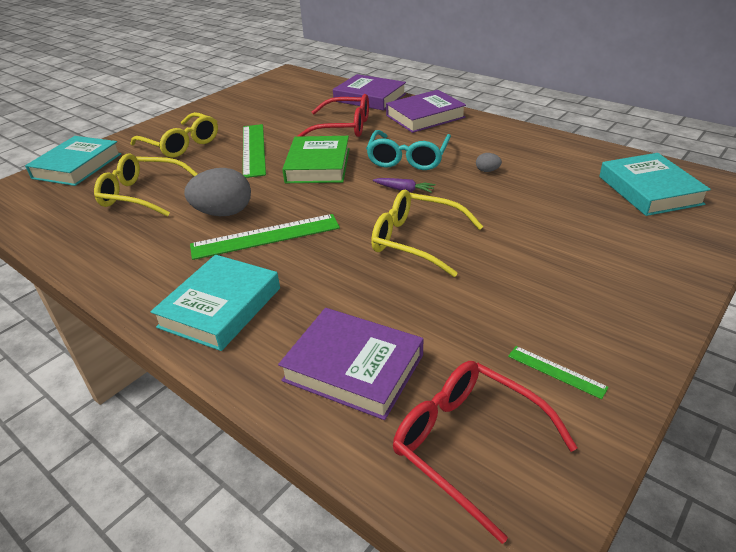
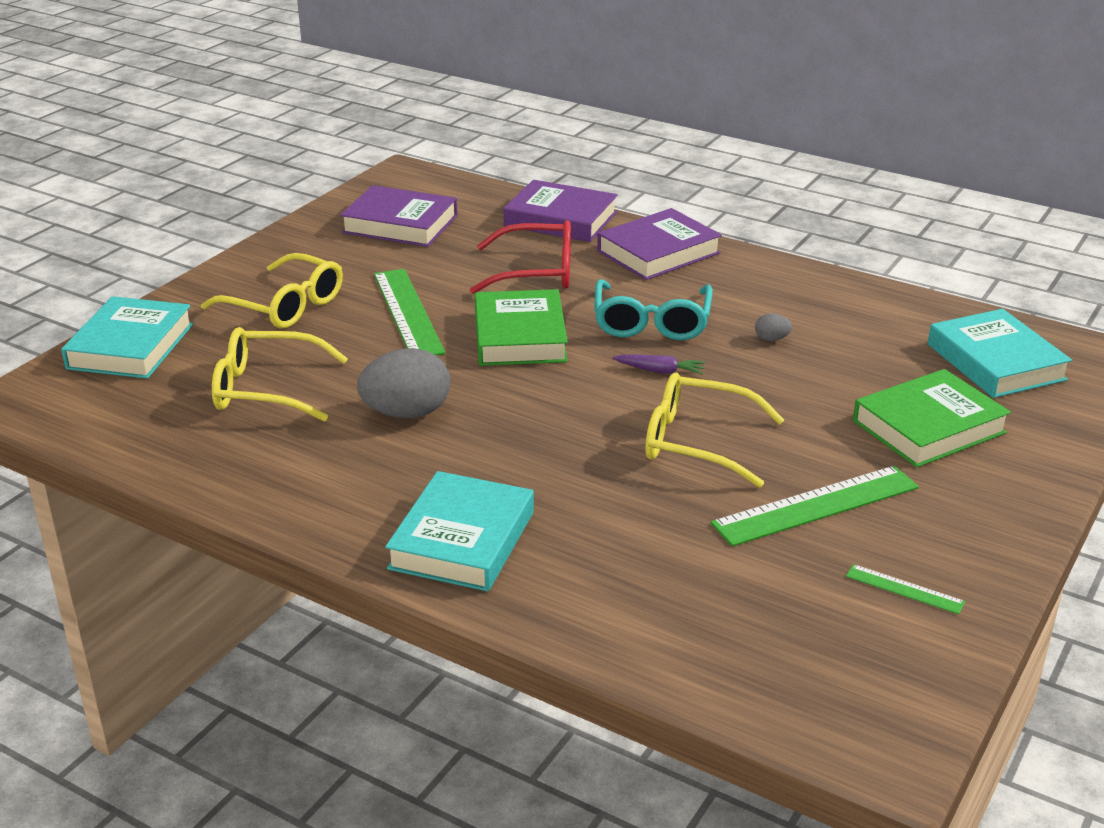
camera: 10 degrees left, 5 degrees down
(265, 236) = (484, 444): green ruler -> green ruler (816, 505)
(353, 367) = (663, 599): purple book -> purple book (400, 224)
(469, 445) = (820, 668): red glasses -> none
(593, 235) = (928, 427): none -> green book

